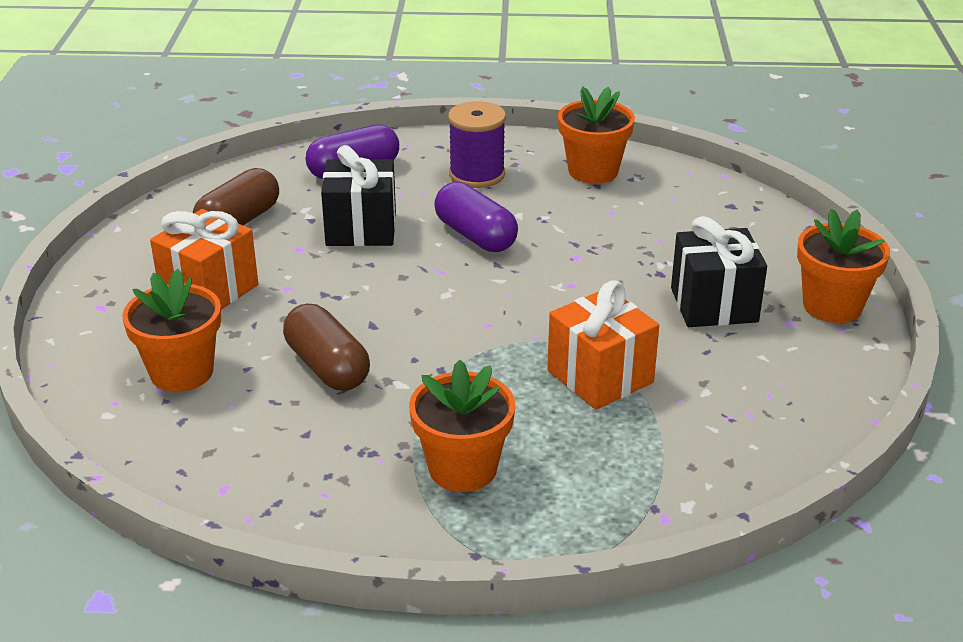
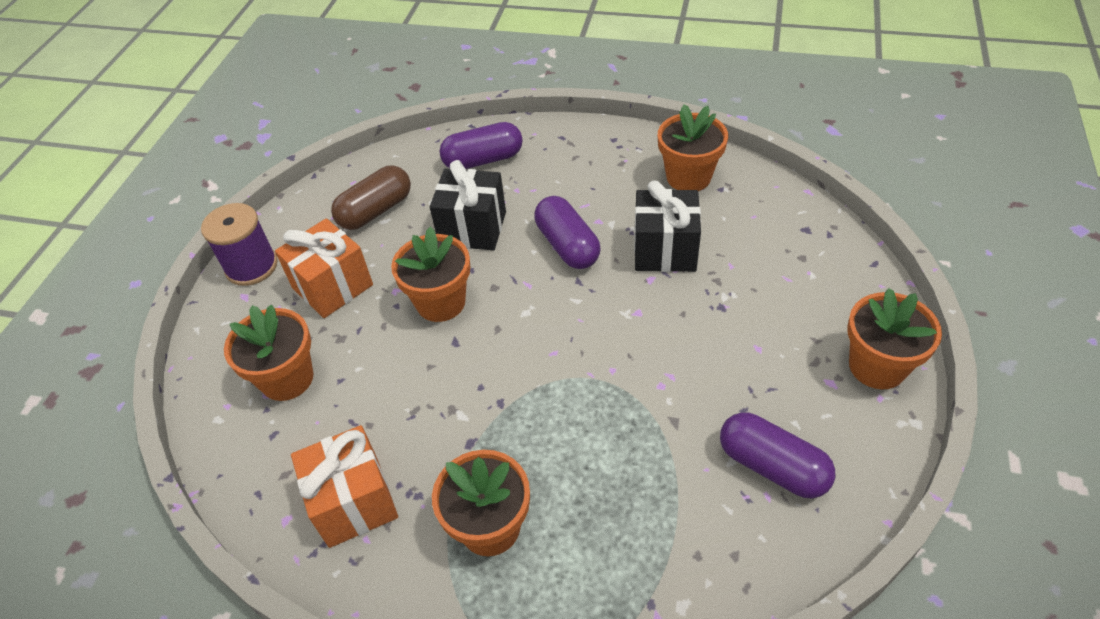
camera: 15 degrees right, 15 degrees up
(327, 367) = (405, 387): brown capsule -> none
(344, 293) = (441, 302): none -> orange flower pot
(477, 174) = (585, 173): purple spool -> purple spool (251, 266)
(600, 376) = (638, 429): orange gift -> orange gift (354, 502)
(714, 305) = (763, 352): black gift -> black gift (665, 250)
(748, 391) = (772, 466): none -> purple capsule

